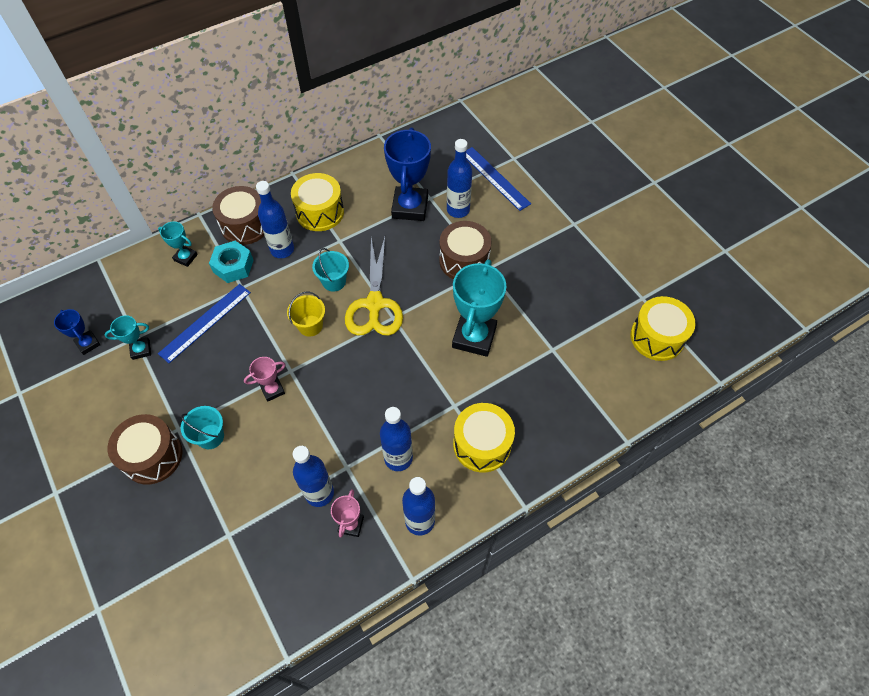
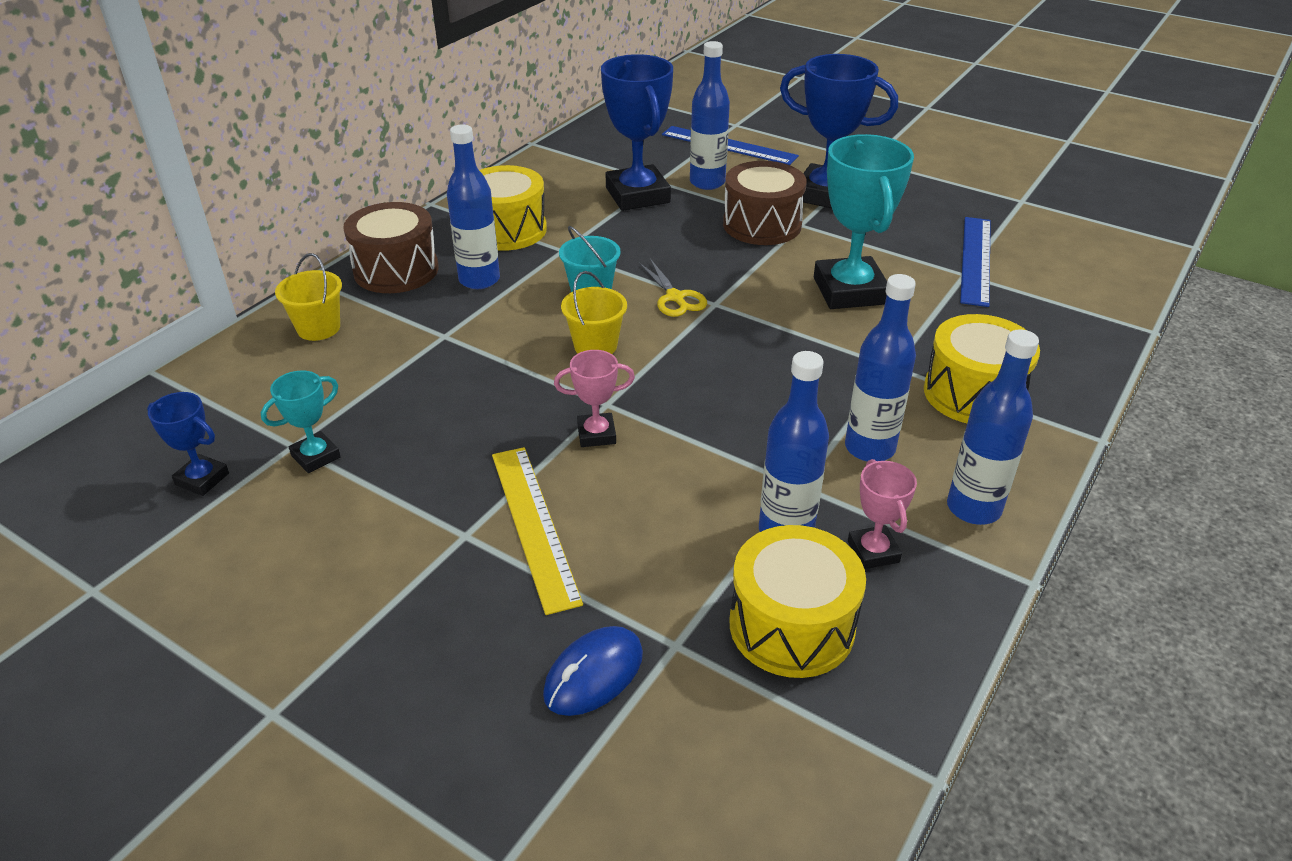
camera: 25 degrees left, 20 degrees down
(152, 456) = (443, 587): brown drum -> none
(185, 257) = (318, 328): turquoise trophy -> yellow bucket
(185, 534) = (593, 674): none -> blue mouse
(205, 322) = (412, 390): blue ruler -> blue ruler (976, 260)
(210, 436) = (534, 525): turquoise bucket -> yellow ruler
(233, 266) = (411, 316): turquoise nut -> none
(272, 390) = (596, 434): pink trophy -> pink trophy turned 45 degrees clockwise
(374, 304) = (675, 298): yellow scissors -> yellow scissors, size x0.52
(521, 247) = (825, 194): none -> blue trophy
(657, 337) = (1077, 228): yellow drum -> yellow drum (791, 625)

